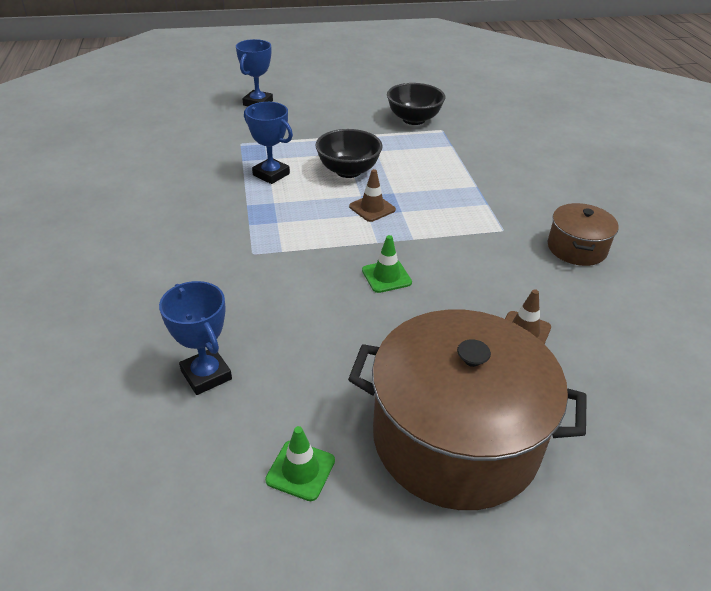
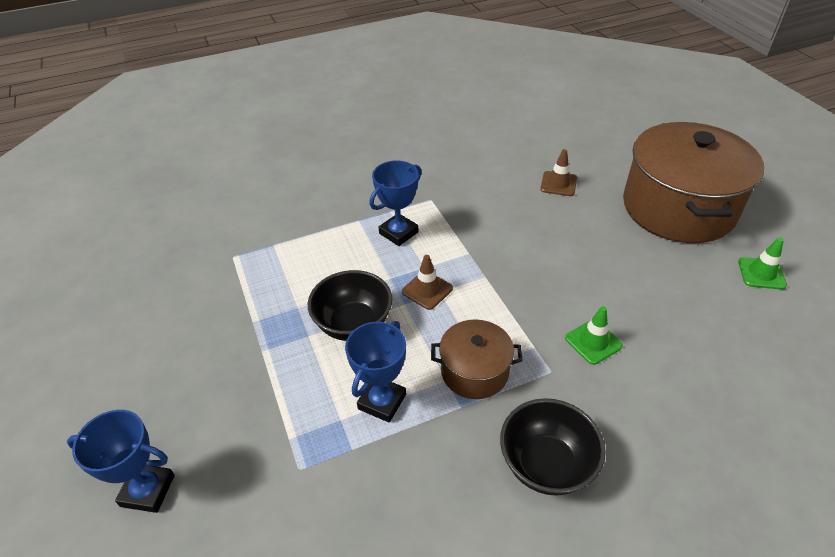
camera: 100 degrees left, 5 degrees up
(206, 375) = (727, 353): blue trophy -> blue trophy (398, 233)
(386, 276) = (534, 263): green traffic cone -> green traffic cone (593, 342)
(413, 119) = (206, 284): black bowl -> black bowl (546, 464)
(576, 248) = (441, 161): brown pot -> brown pot (474, 371)

